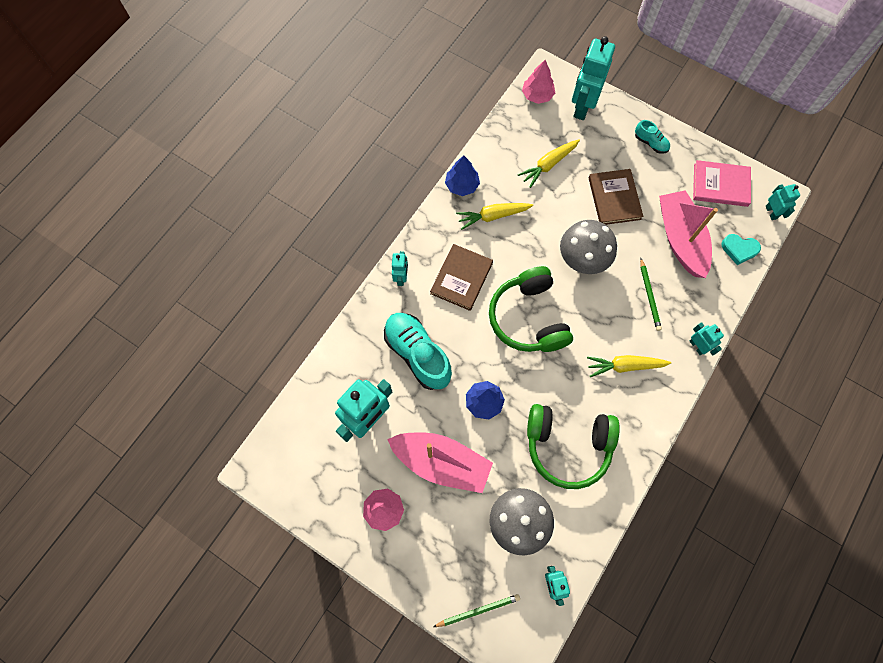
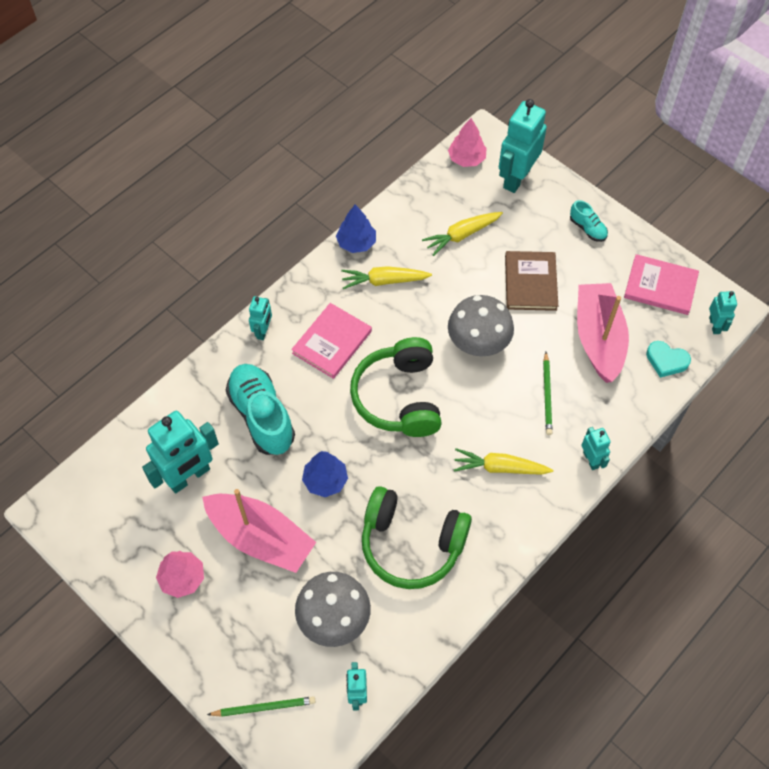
camera: 10 degrees right, 10 degrees down
(461, 278) = (332, 342): brown book -> pink book

